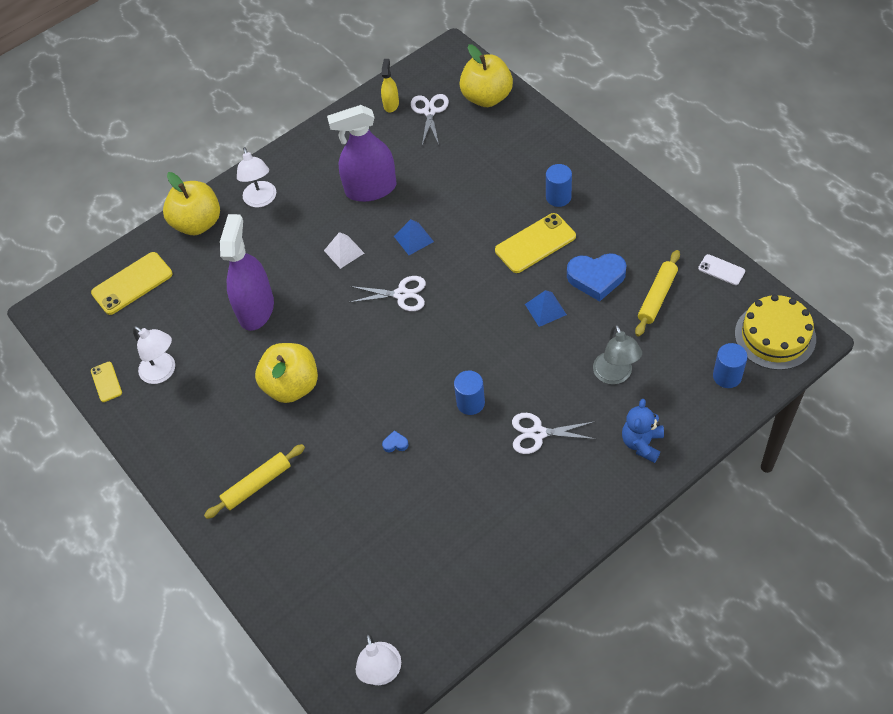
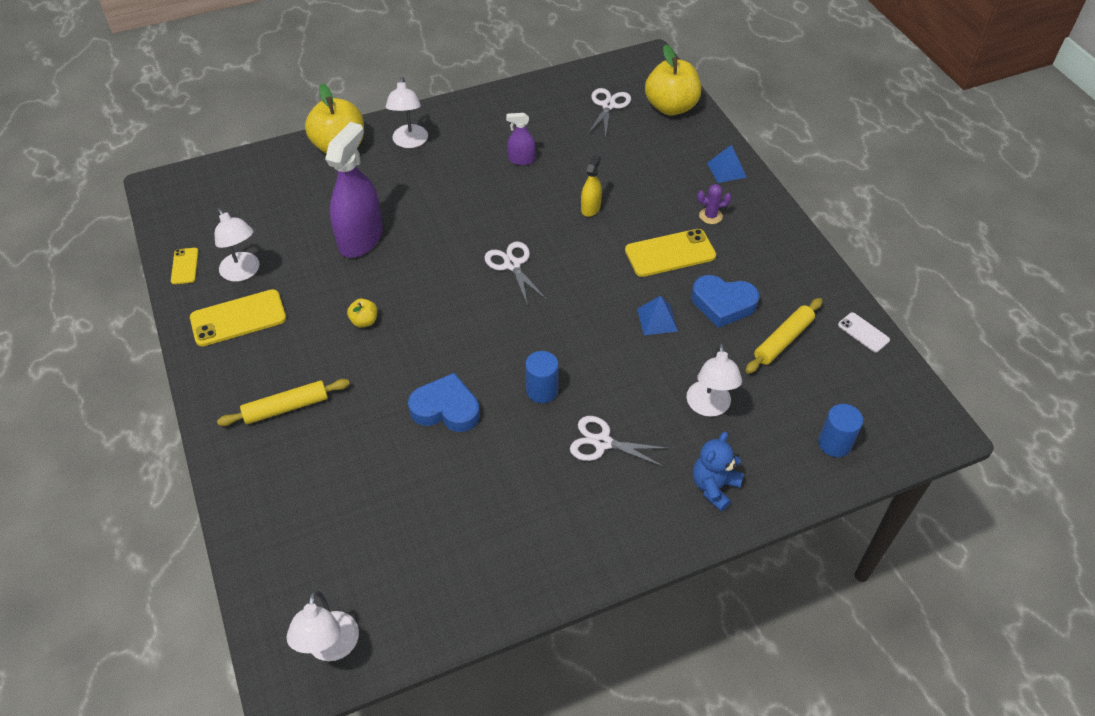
camera: 10 degrees right, 5 degrees down
(132, 283) = (252, 184): yellow phone -> yellow phone (238, 318)
(292, 386) = (364, 321): yellow apple -> yellow apple, size x0.45
(344, 251) = (471, 209): white pyramid -> none
(371, 189) = (521, 160): purple spray bottle -> purple spray bottle, size x0.48
(391, 104) = (572, 90): yellow spray bottle -> yellow spray bottle (590, 208)
(395, 444) = (446, 409): blue heart -> blue heart, size x2.45
(401, 294) = (512, 265): white scissors -> white scissors turned 135 degrees counterclockwise
(413, 239) = (546, 216): blue pyramid -> blue pyramid (726, 170)
(558, 197) = (710, 216): blue cylinder -> purple cactus
(615, 375) = (709, 407): grey lamp -> white lamp
(775, 336) = (903, 416): yellow cake -> none

